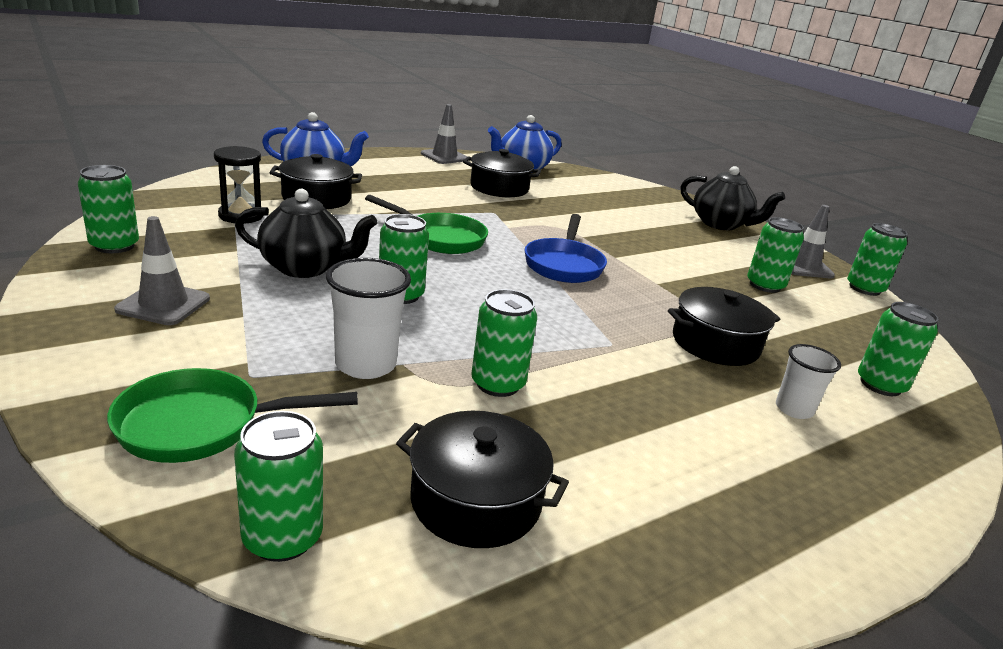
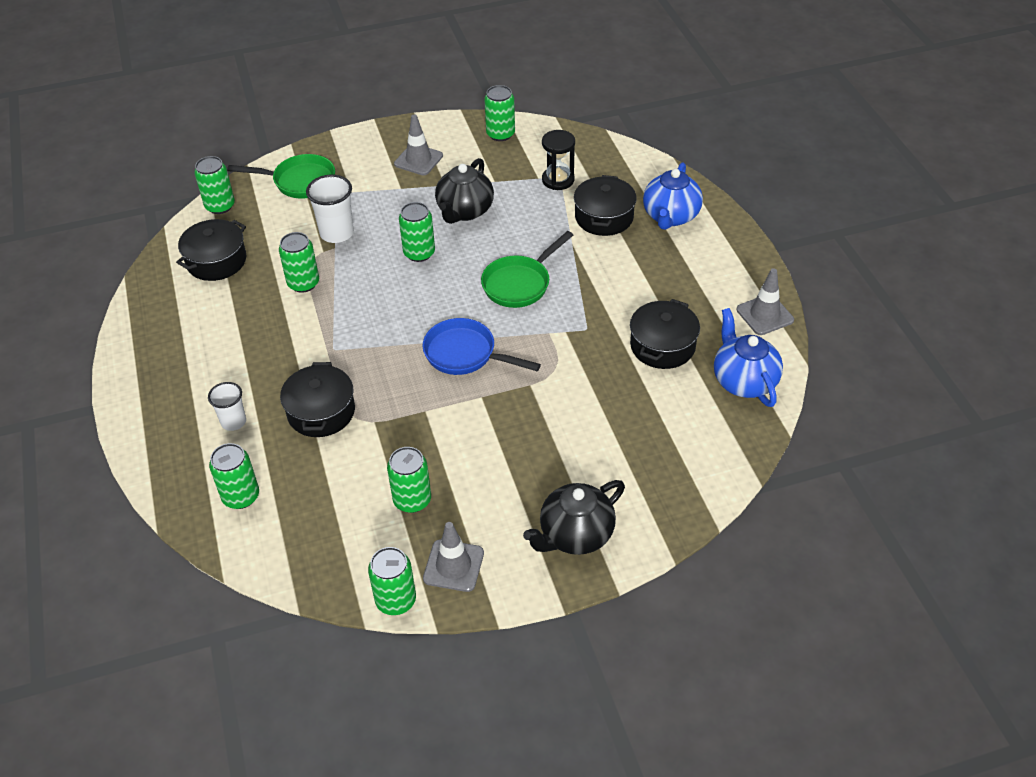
camera: 110 degrees right, 20 degrees up
(201, 425) = (299, 181): green pan -> green pan turned 90 degrees clockwise

